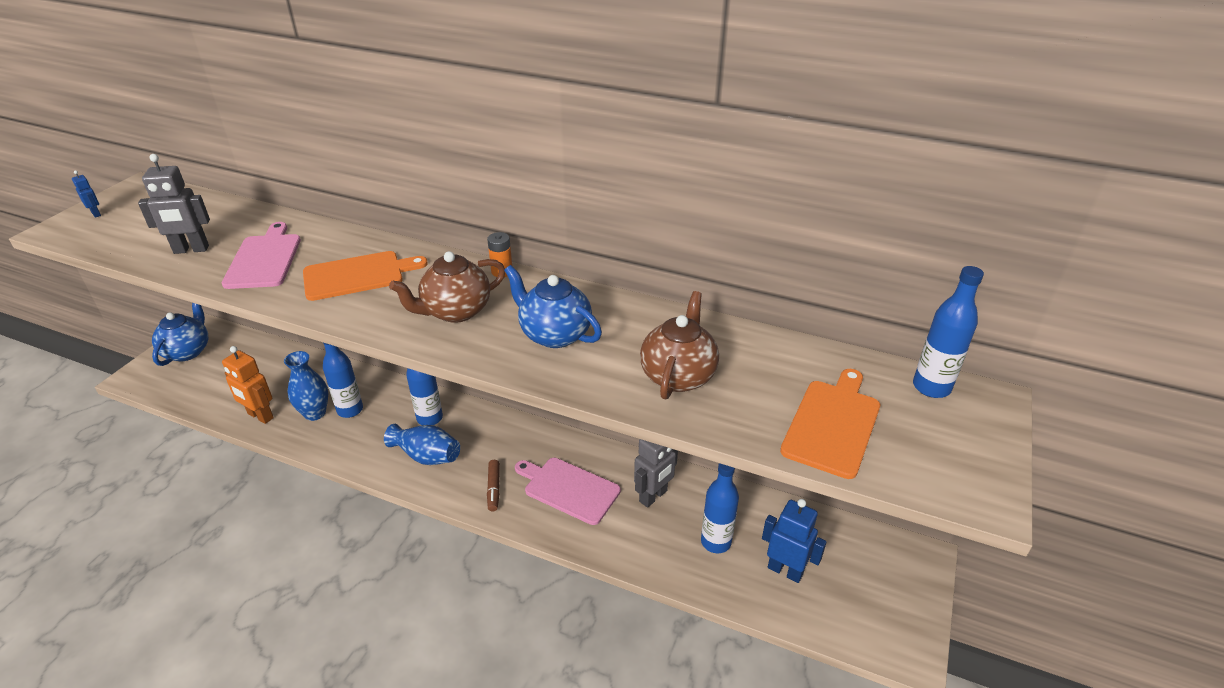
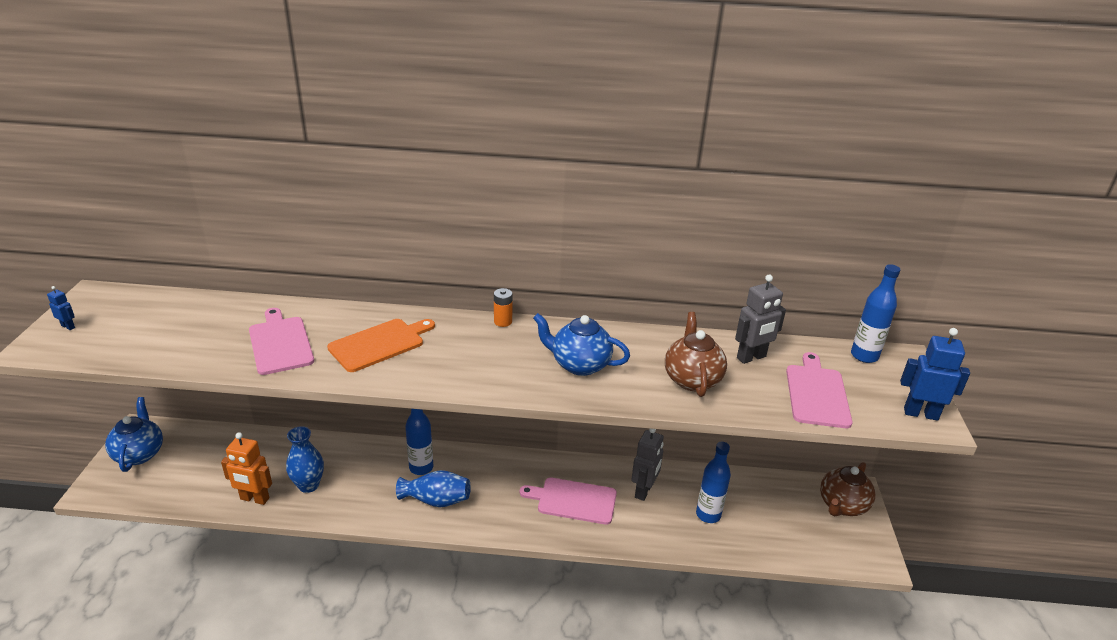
camera: 20 degrees left, 5 degrees down
(191, 250) = (200, 346): grey robot -> grey robot (751, 357)
(350, 410) = (341, 475): blue bottle -> none
(455, 311) = (487, 360): brown teapot -> brown teapot (842, 506)
(494, 489) = (510, 514): brown marker -> none
(785, 570) = (768, 523): blue robot -> blue robot (920, 413)
(832, 424) = (816, 393): orange cutting board -> pink cutting board

